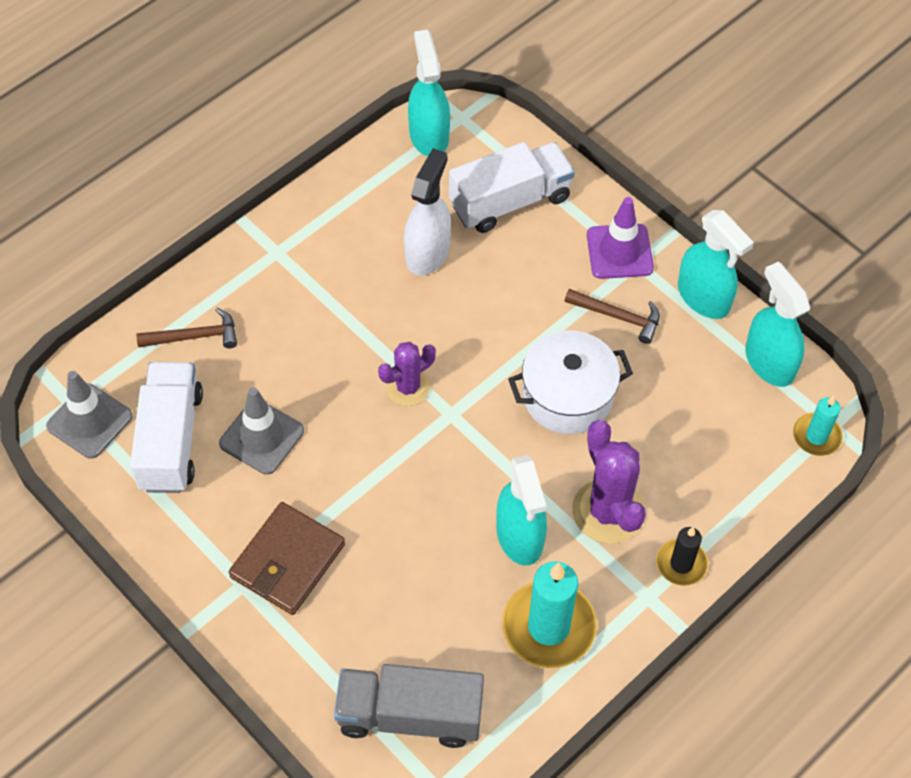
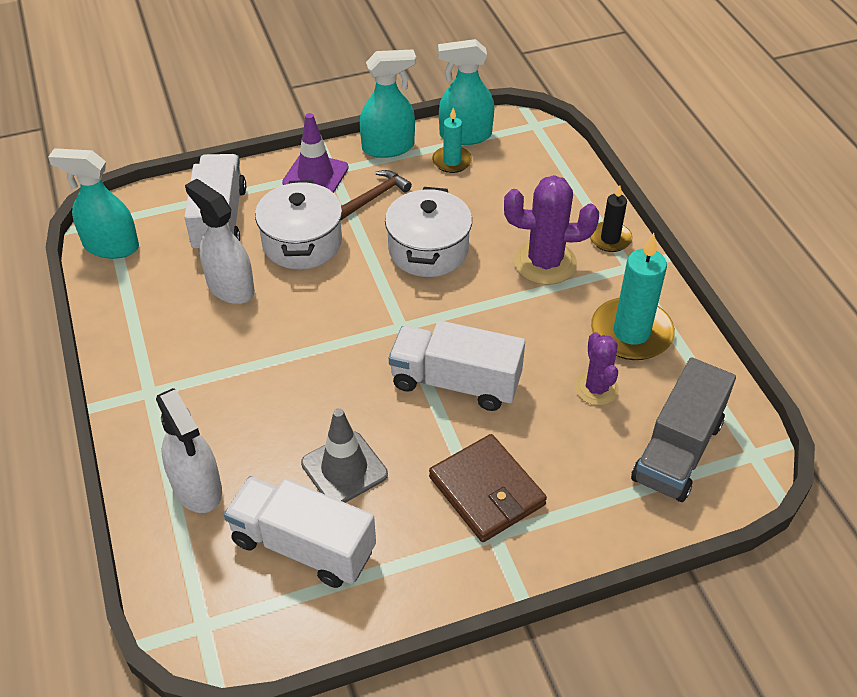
camera: 65 degrees left, 10 degrees down
(89, 421) = (236, 614): grey traffic cone -> none
(194, 336) = (197, 488): brown hammer -> white spray bottle
(403, 488) = (455, 382): none -> white truck
(408, 387) = (357, 345): purple cactus -> purple cactus (596, 388)
(517, 283) = (302, 243): none -> white pot
(520, 536) = (541, 322): turquoise spray bottle -> none
(816, 436) = (540, 135): turquoise candle -> turquoise candle (452, 161)

